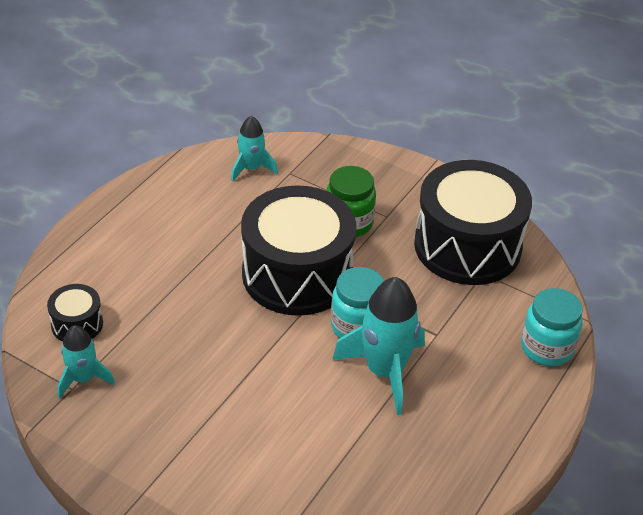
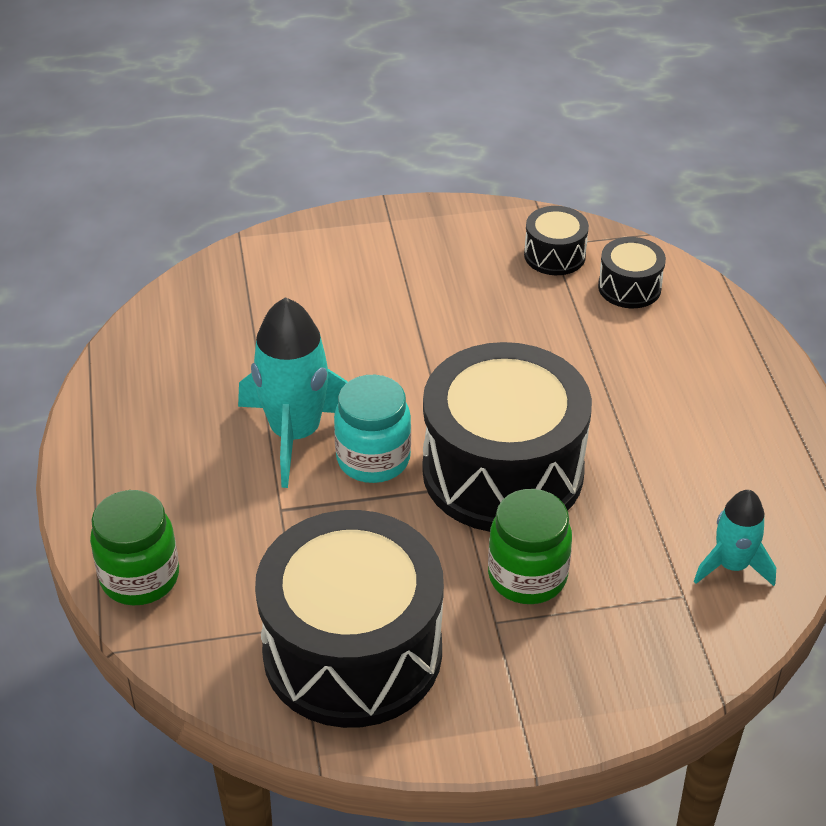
camera: 140 degrees right, 0 degrees up
(83, 379) = (554, 255): turquoise rocket -> black drum
(547, 348) = (140, 577): turquoise jar -> green jar

